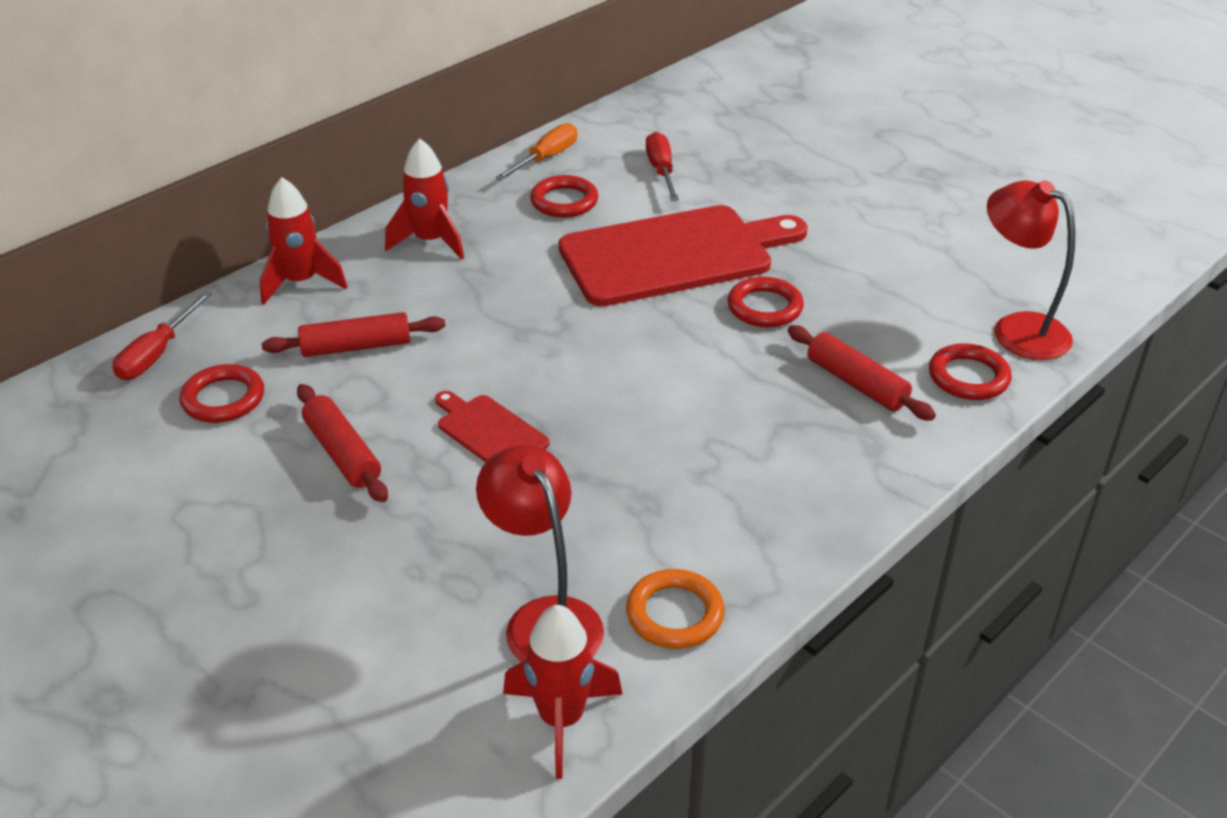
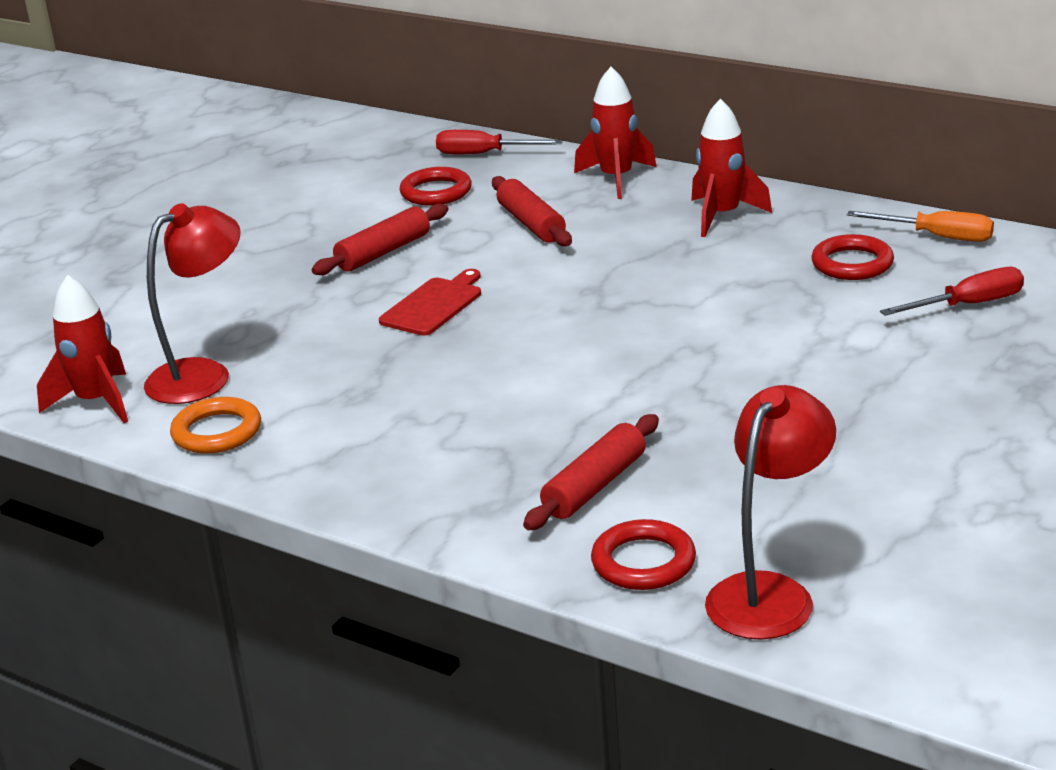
camera: 80 degrees right, 10 degrees down
(673, 255) = (786, 341): red cutting board -> none
(765, 307) = (714, 411): red ring -> none

